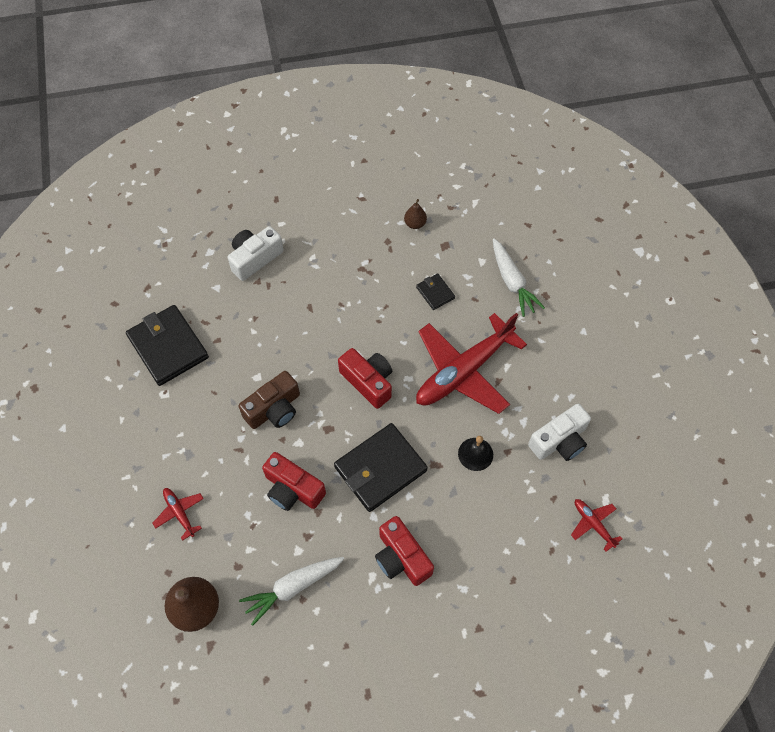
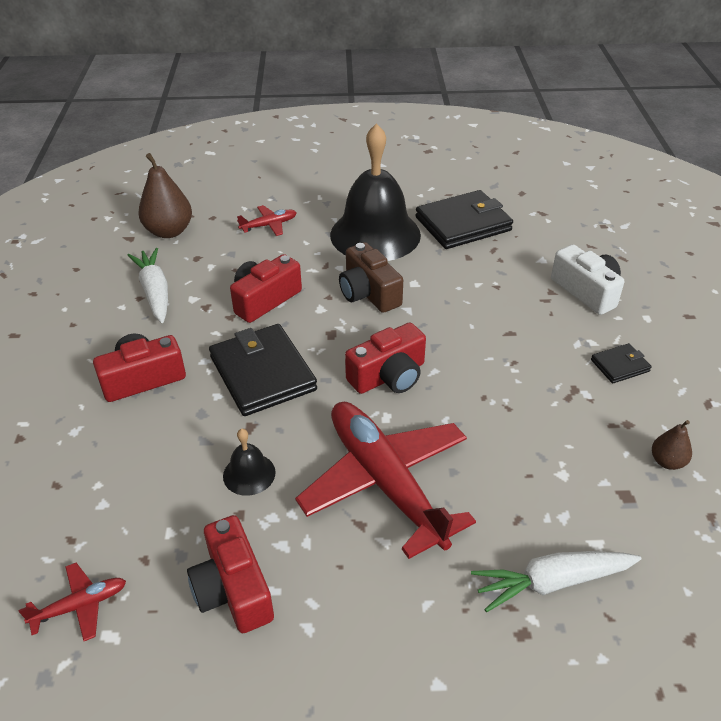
camera: 100 degrees right, 20 degrees down
(189, 416) = (375, 234): none -> black bell
(435, 293) = (530, 468): black wallet -> black wallet (620, 365)
(559, 441) = (233, 589): white camera -> red camera

